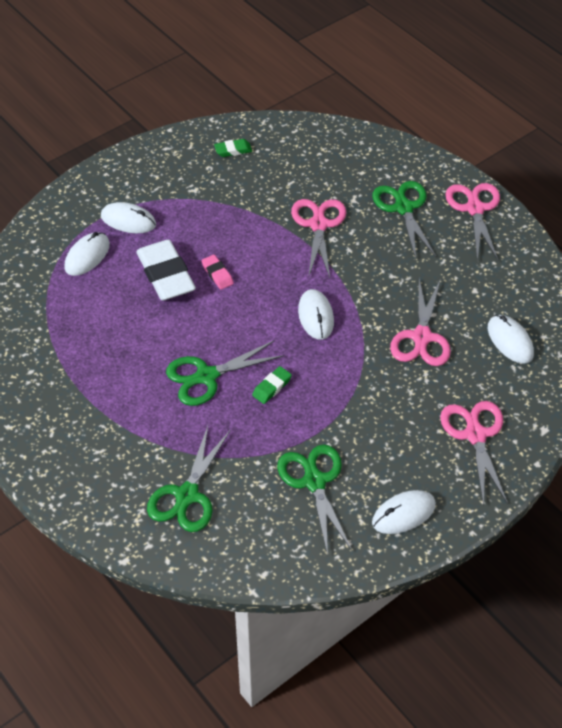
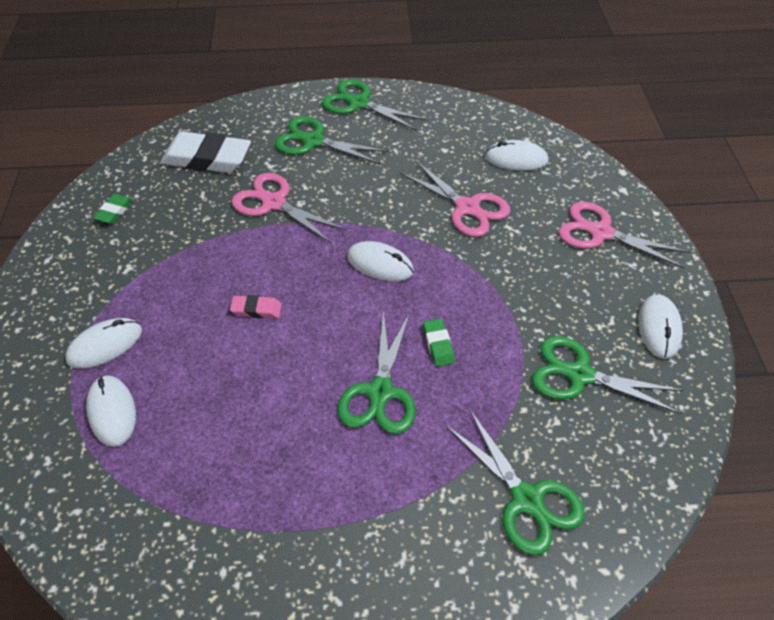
camera: 55 degrees left, 0 degrees up
(166, 275) = (214, 353): white eraser -> white eraser (207, 159)
(475, 209) = (359, 103): pink scissors -> green scissors

